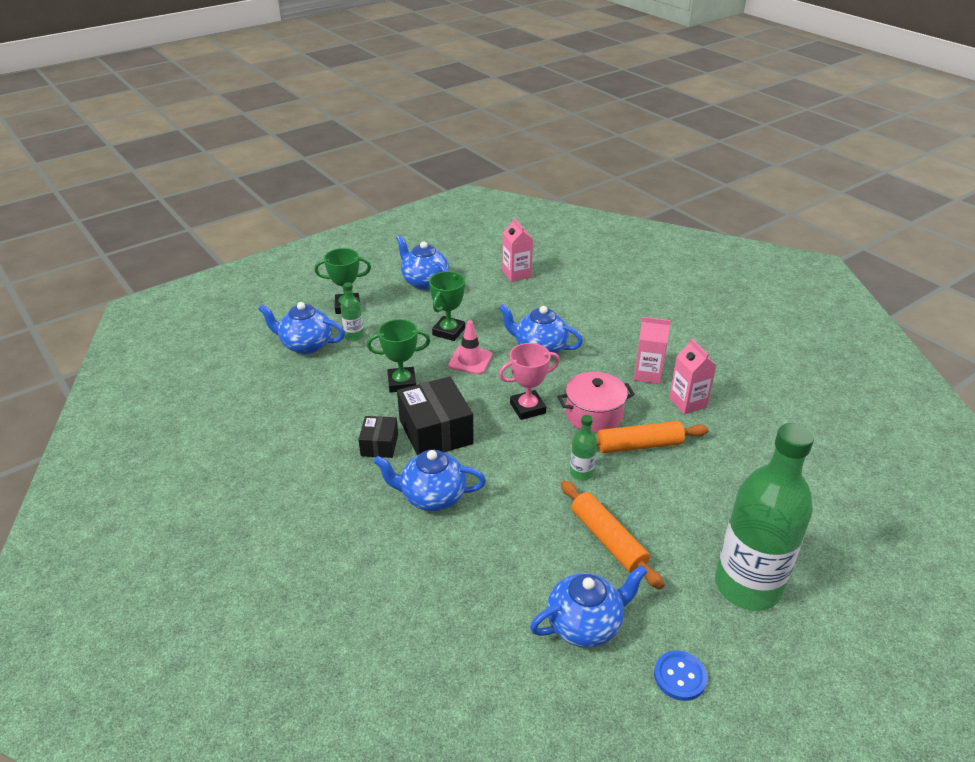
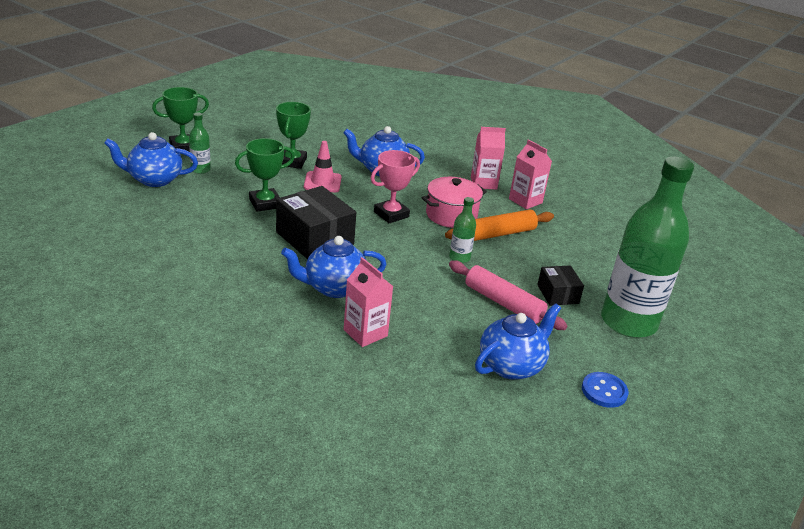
camera: 20 degrees left, 5 degrees down
(379, 445) = (265, 252): black box -> black box (558, 294)
(424, 282) = (251, 125): blue teapot -> none
(516, 274) = (336, 116): pink carton -> pink carton (365, 333)
(608, 540) = (503, 303): orange rolling pin -> pink rolling pin

